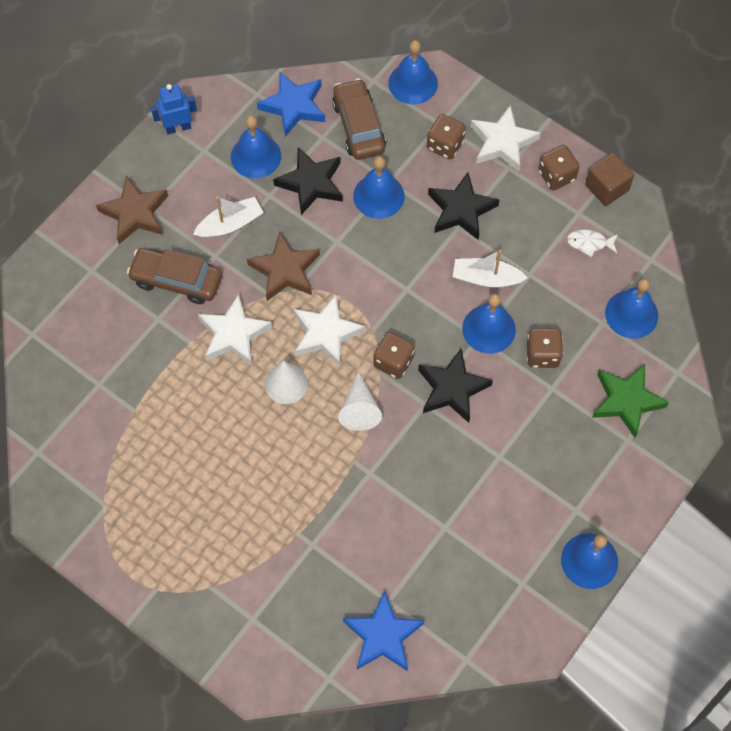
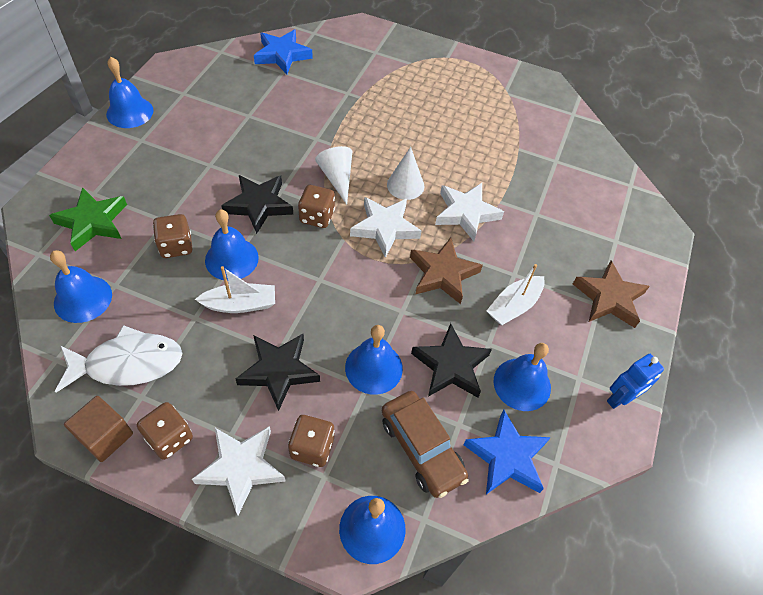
camera: 160 degrees right, 10 degrees down
(176, 280) = (537, 246): brown car -> none
(589, 243) = (128, 363): white fish -> white fish, size x2.05

